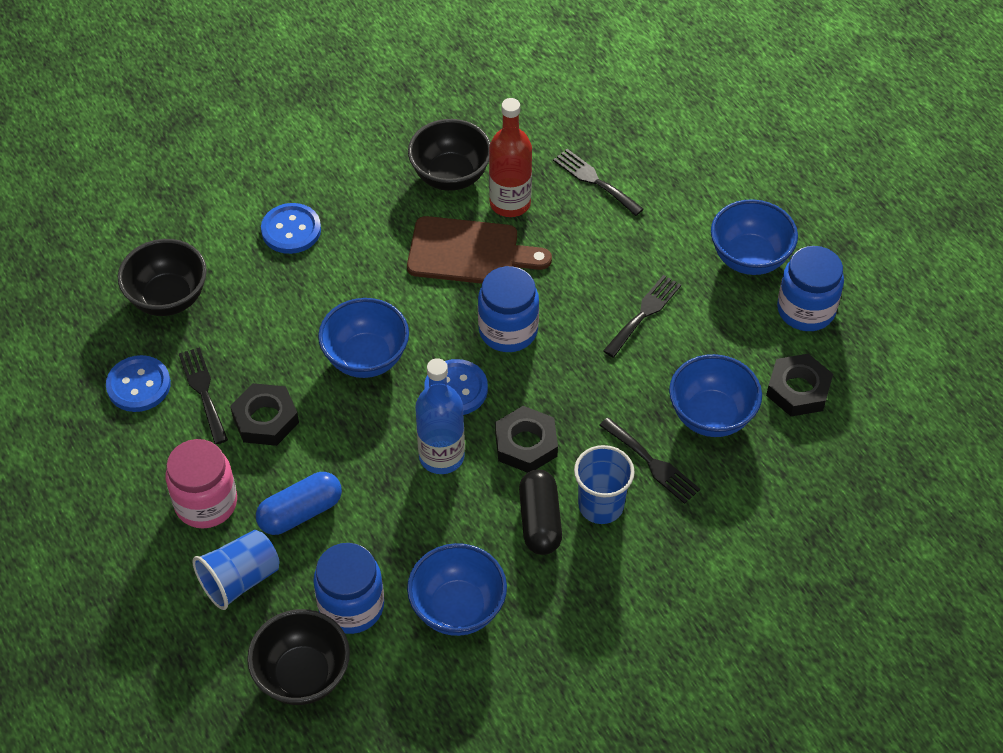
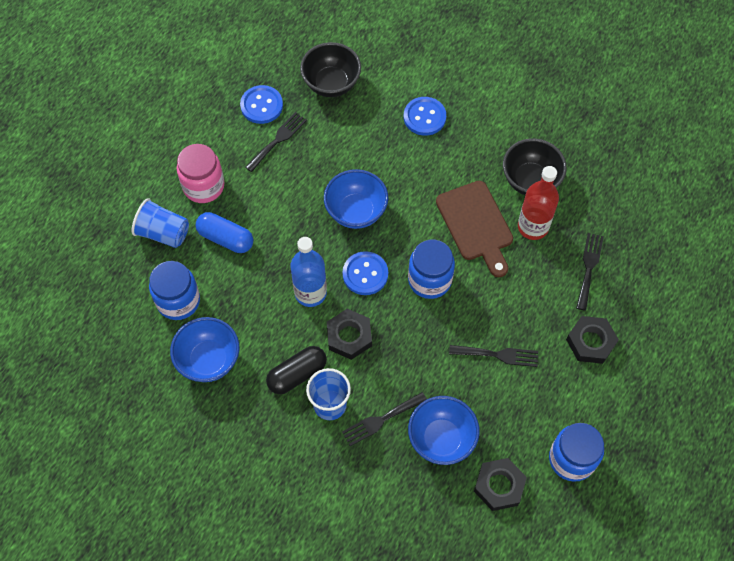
camera: 60 degrees right, 10 degrees up
(265, 419) = (278, 183): black nut -> black nut (590, 342)
(303, 675) = (120, 300): black bowl -> none
(652, 463) = (381, 420): black fork -> black fork turned 45 degrees clockwise
(749, 258) = (591, 400): blue bowl -> none

